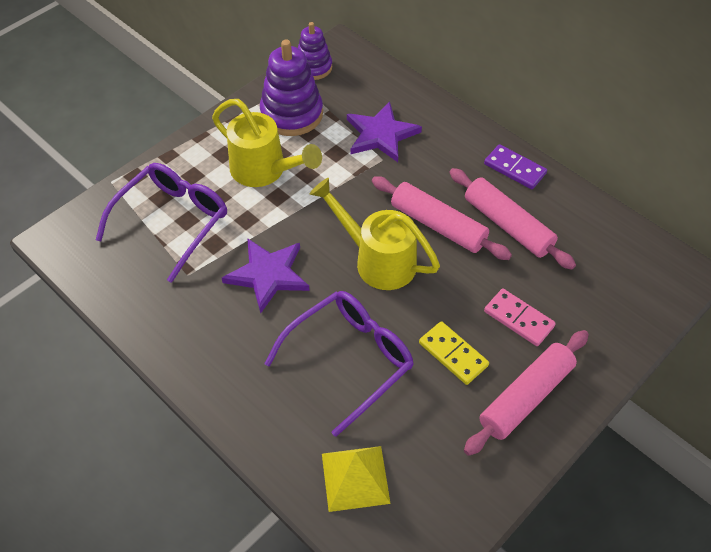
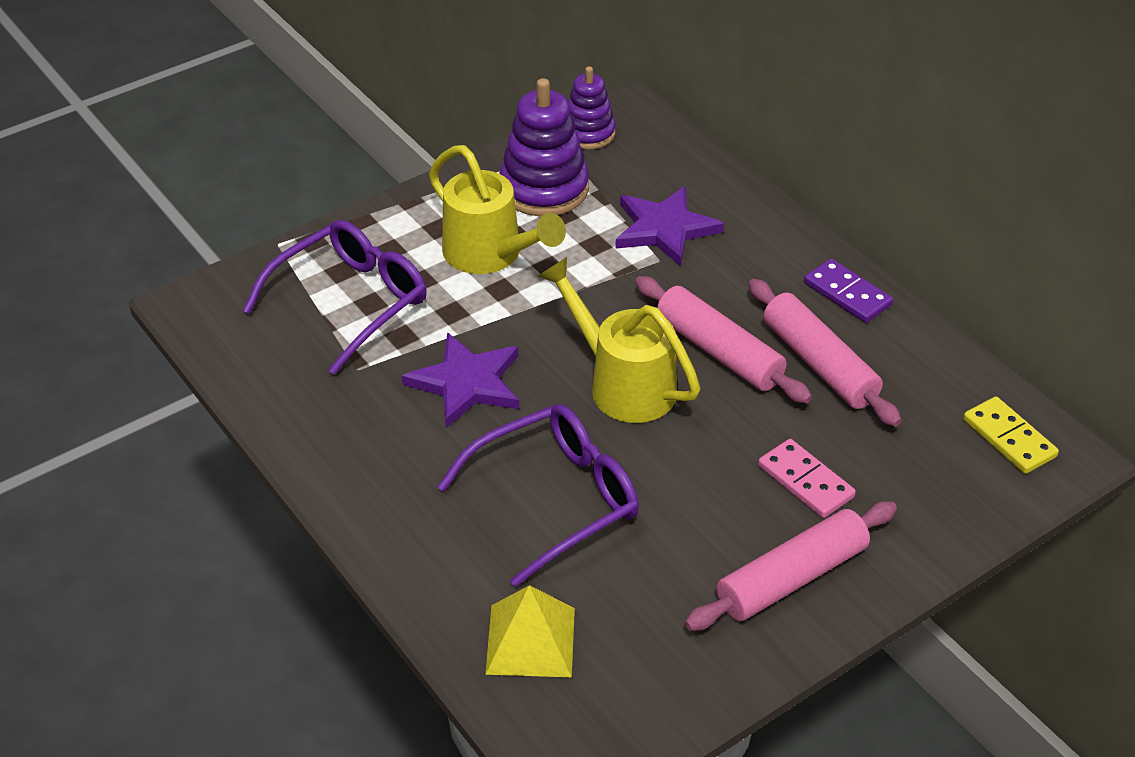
camera: 10 degrees right, 10 degrees down
(453, 354) = (701, 512): yellow domino -> yellow domino (1009, 438)

